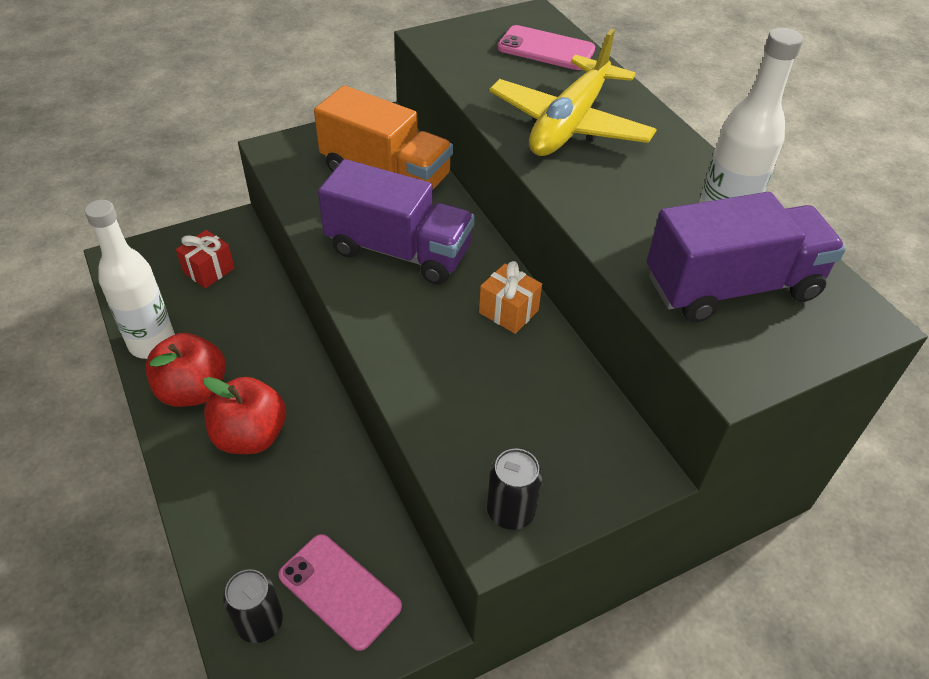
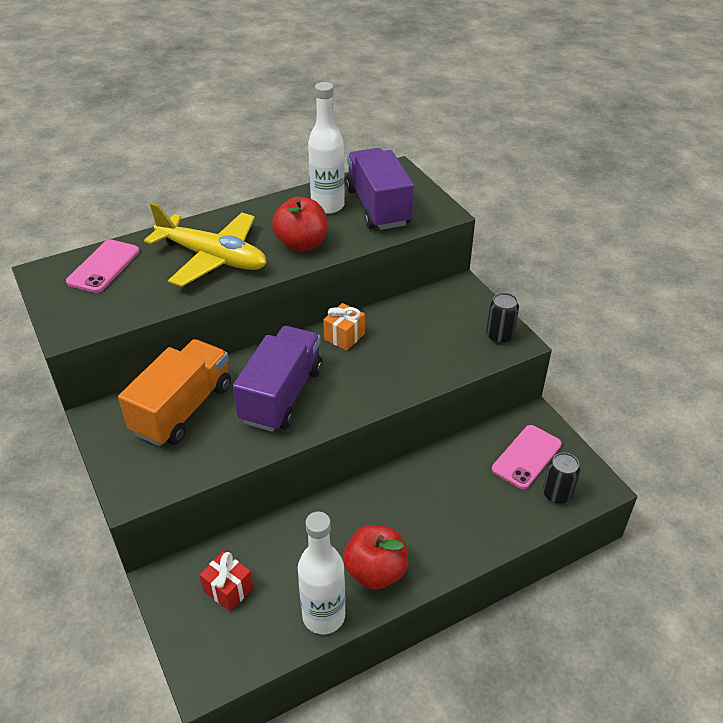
camera: 90 degrees left, 5 degrees down
(250, 436) = (416, 523): red apple -> red apple (301, 244)

